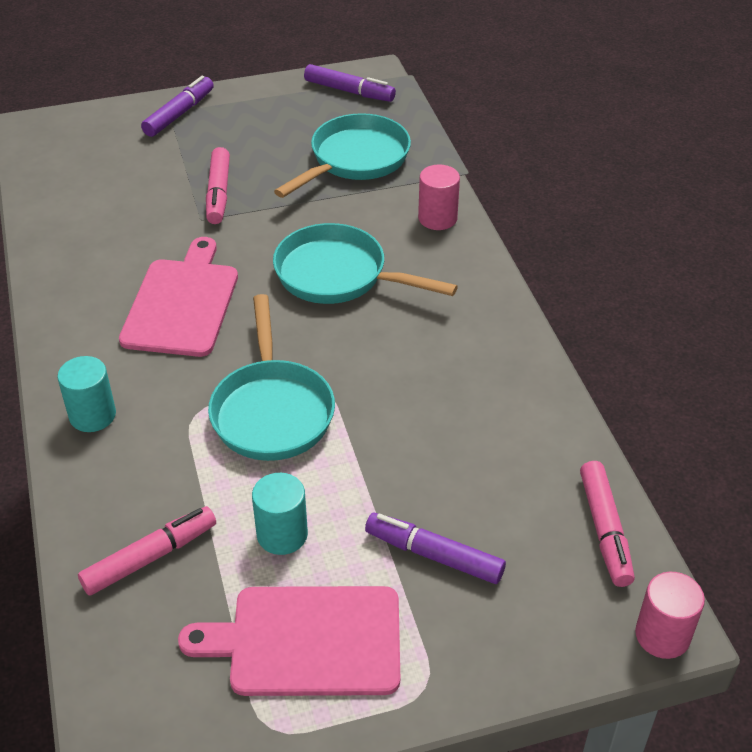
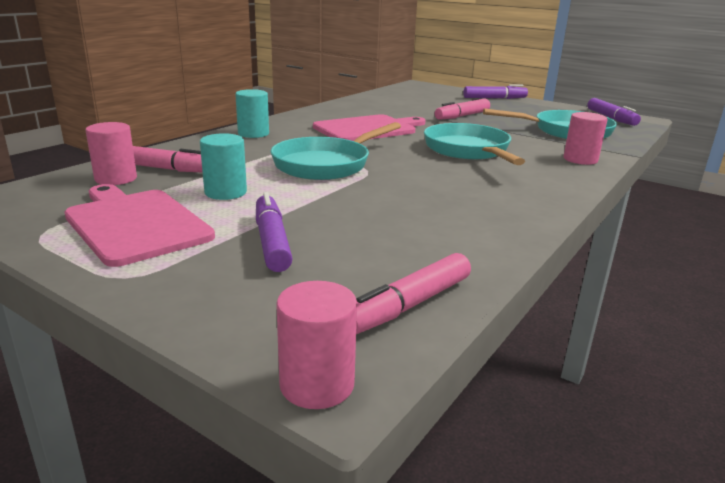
camera: 50 degrees right, 20 degrees down
(148, 614) = (116, 179): none -> pink cylinder

